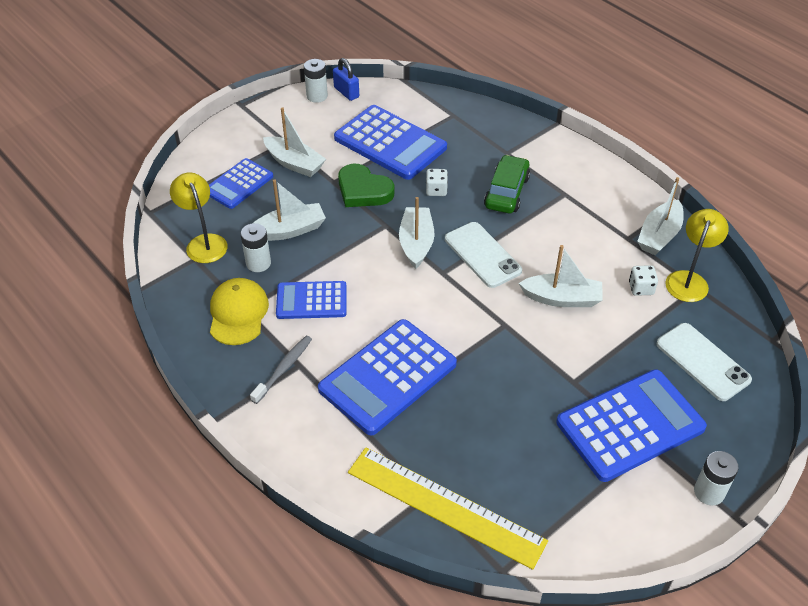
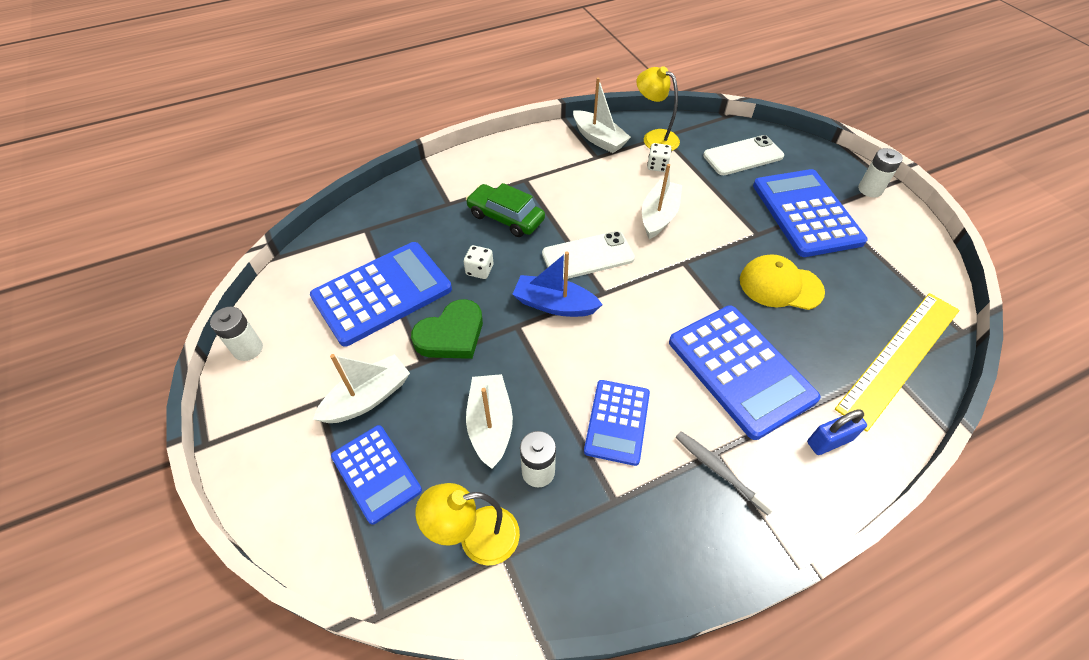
camera: 75 degrees left, 5 degrees up
(238, 313) = (621, 510): yellow cap -> yellow cap (780, 285)
(346, 92) = (262, 316): blue padlock -> blue padlock (829, 441)
(416, 243) = (554, 304): white boat -> blue boat

